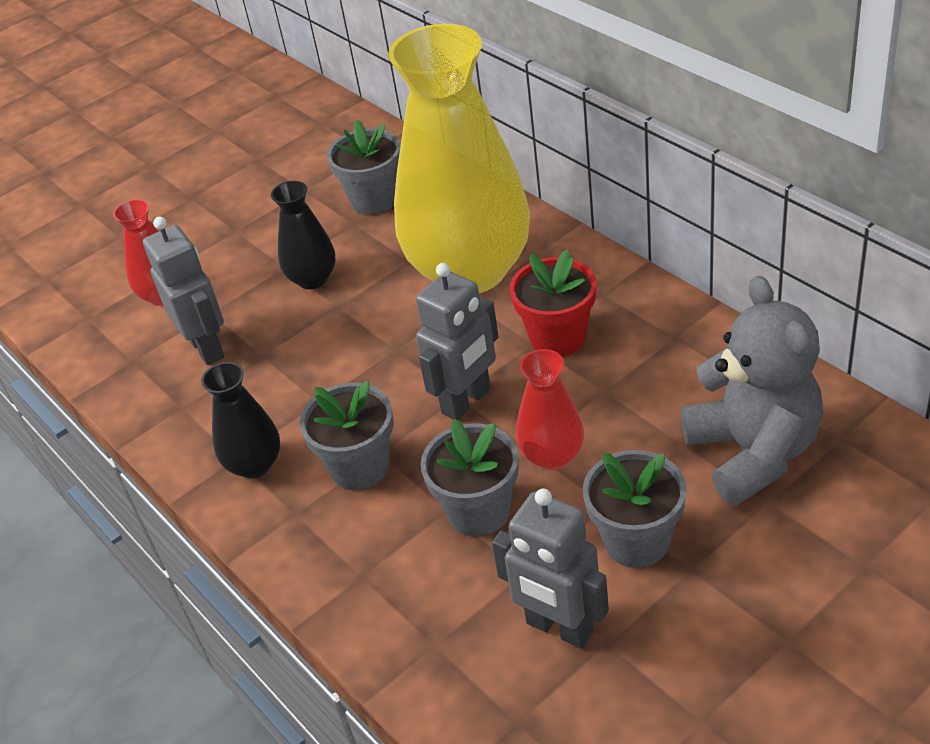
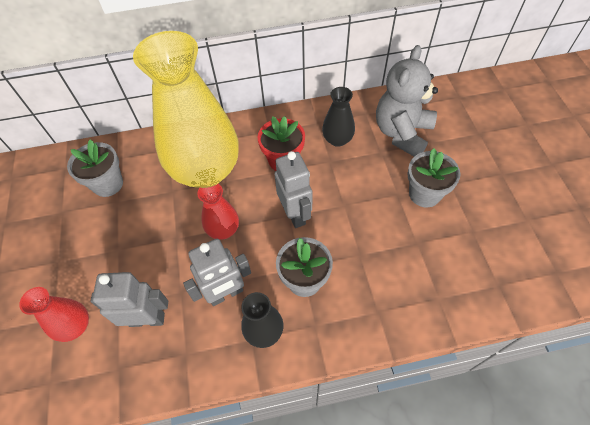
camera: 65 degrees left, 15 degrees up
(312, 278) = (142, 240): black vase -> black vase (337, 139)
(478, 511) = (369, 243): grey flower pot -> none
(552, 456) = (355, 198): red vase -> red vase (223, 229)
(559, 628) = (456, 245): grey robot -> grey robot (226, 294)
(753, 452) = (402, 133): grey teddy bear -> grey teddy bear turned 75 degrees counterclockwise

